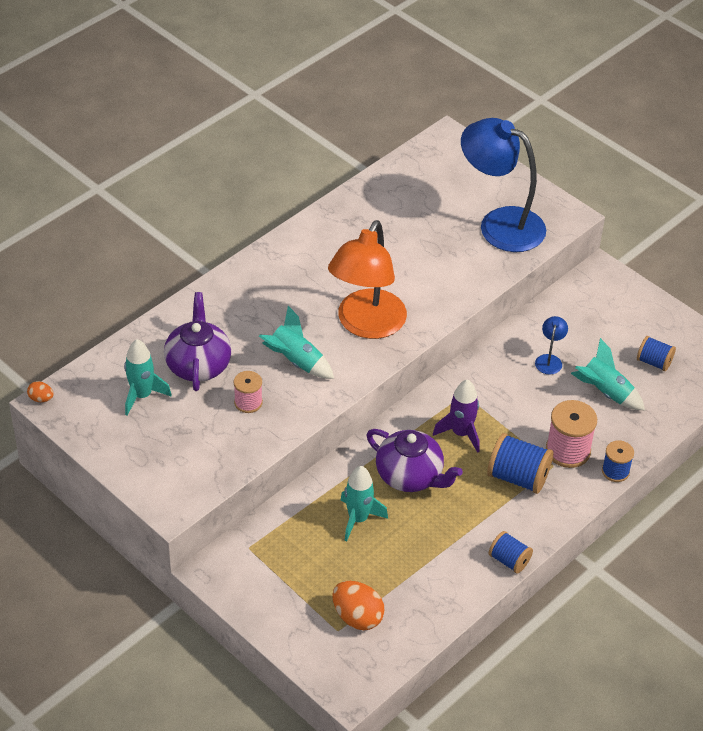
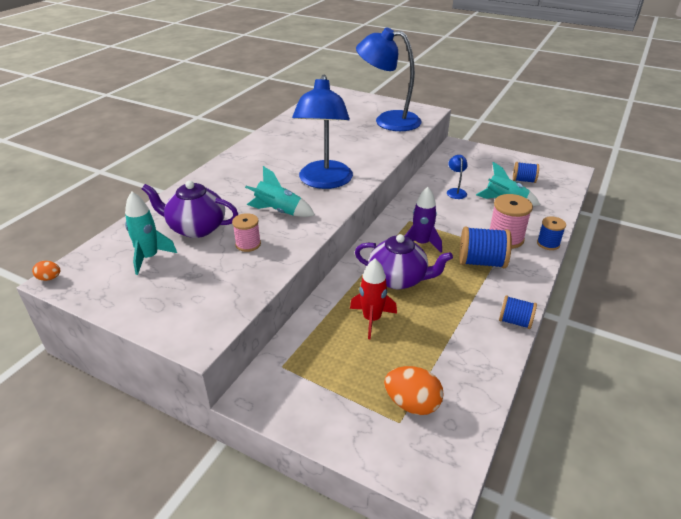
camera: 15 degrees left, 10 degrees down
(198, 365) = (196, 228): purple teapot -> purple teapot turned 60 degrees counterclockwise
(358, 519) = (372, 319): turquoise rocket -> red rocket
(366, 325) = (324, 182): orange lamp -> blue lamp

